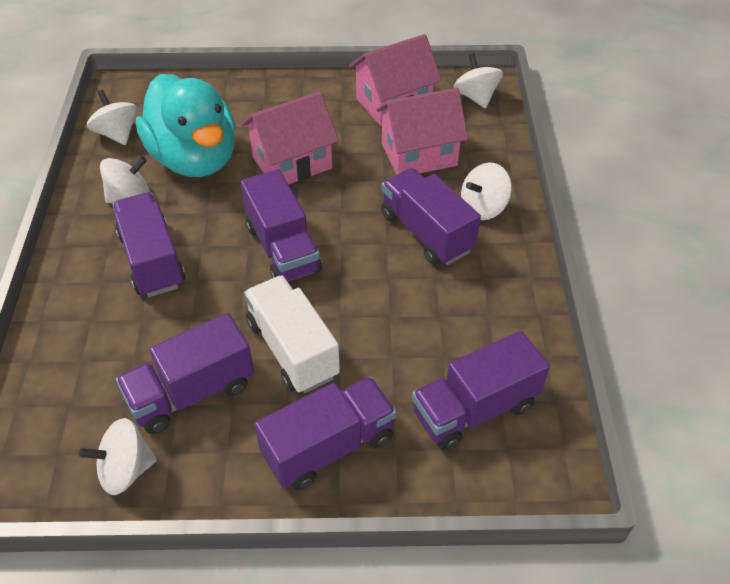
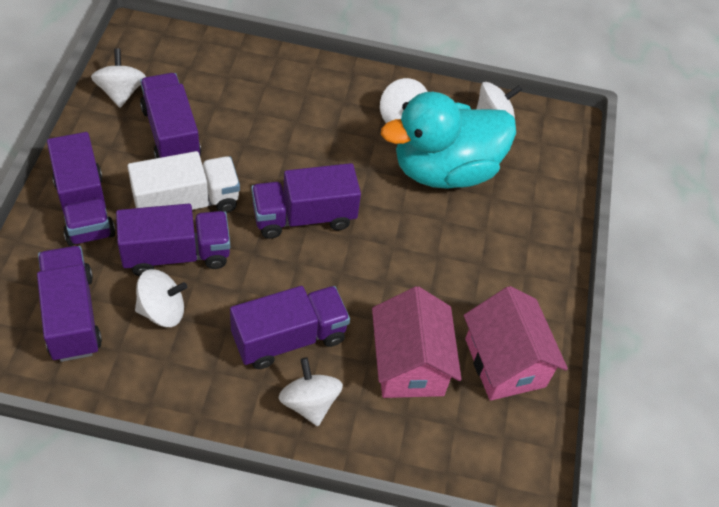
camera: 95 degrees right, 5 degrees up
(152, 260) = (318, 126): purple truck -> purple truck (176, 254)
(292, 163) = (421, 246): pink house -> none
(476, 97) = (504, 458): white spinning top -> white spinning top (162, 310)

